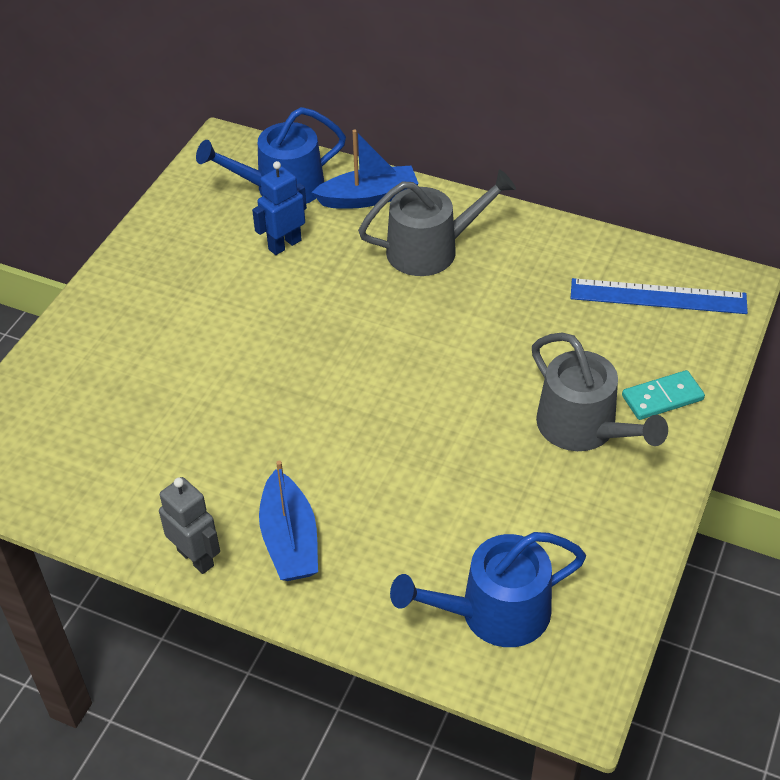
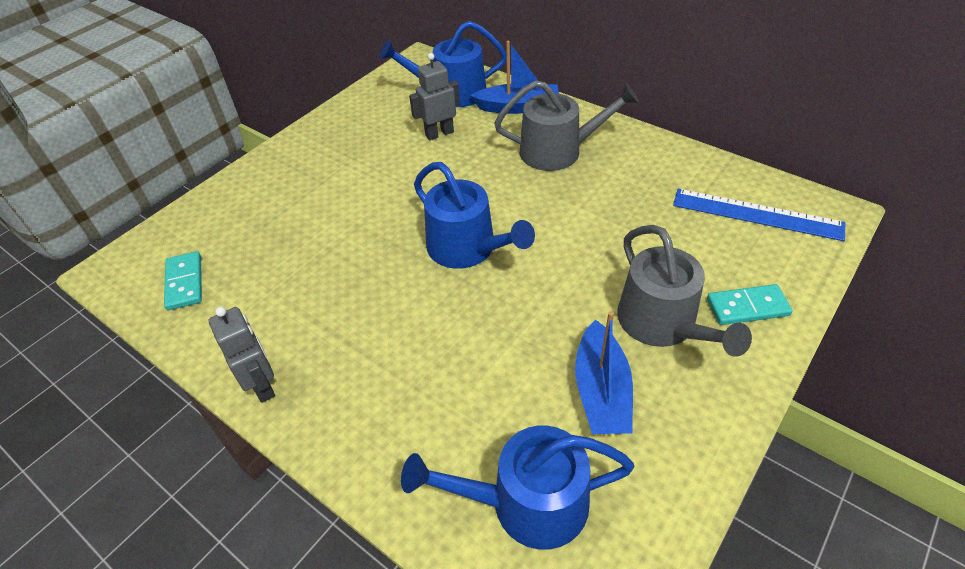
camera: 15 degrees right, 0 degrees up
(56, 467) = (185, 282): none -> turquoise domino
(284, 244) = (439, 133): blue robot -> grey robot
(289, 540) = (352, 384): blue boat -> blue boat (601, 391)
(362, 380) = (467, 248): none -> blue watering can

